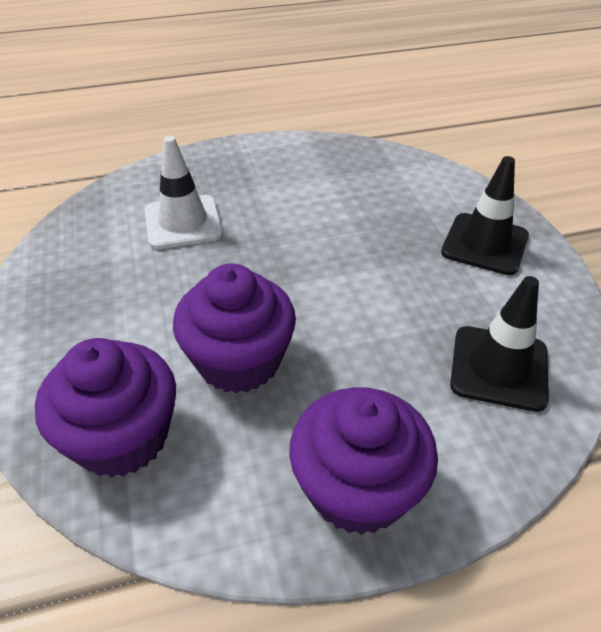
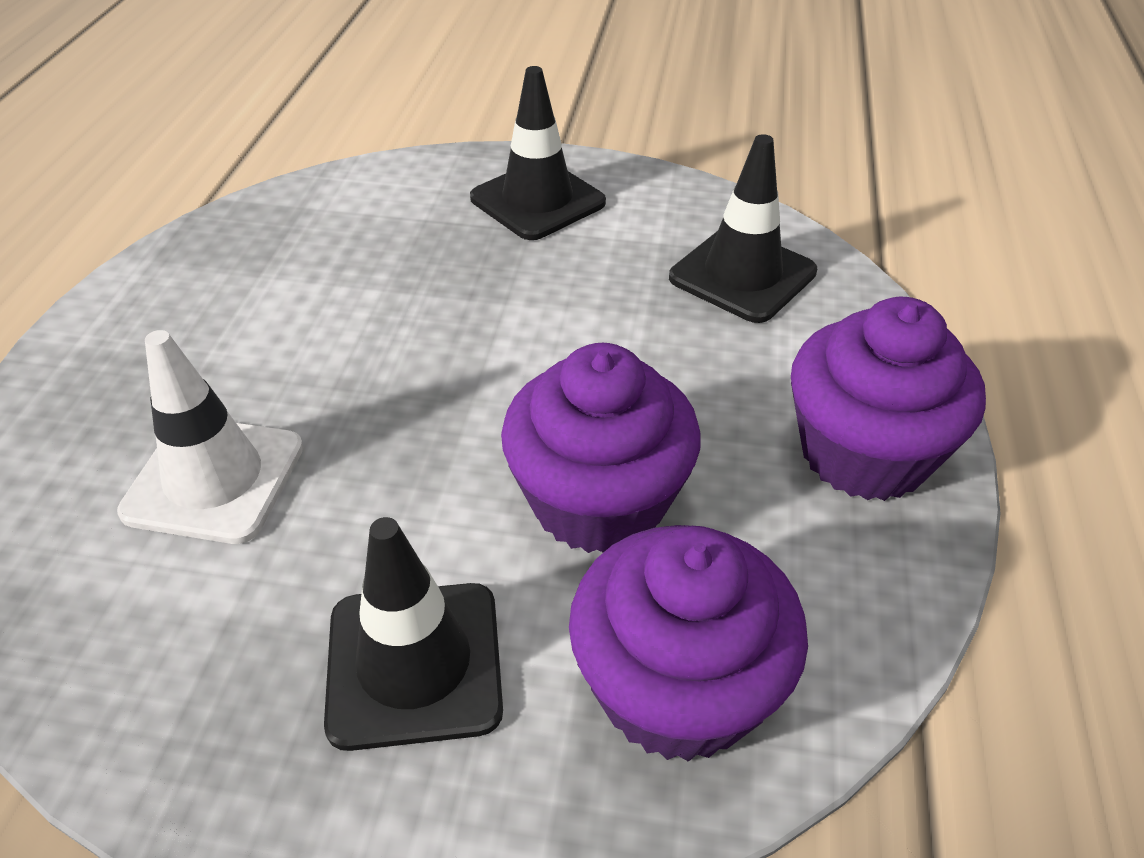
camera: 65 degrees left, 0 degrees up
(103, 329) = (414, 664): none -> black traffic cone

